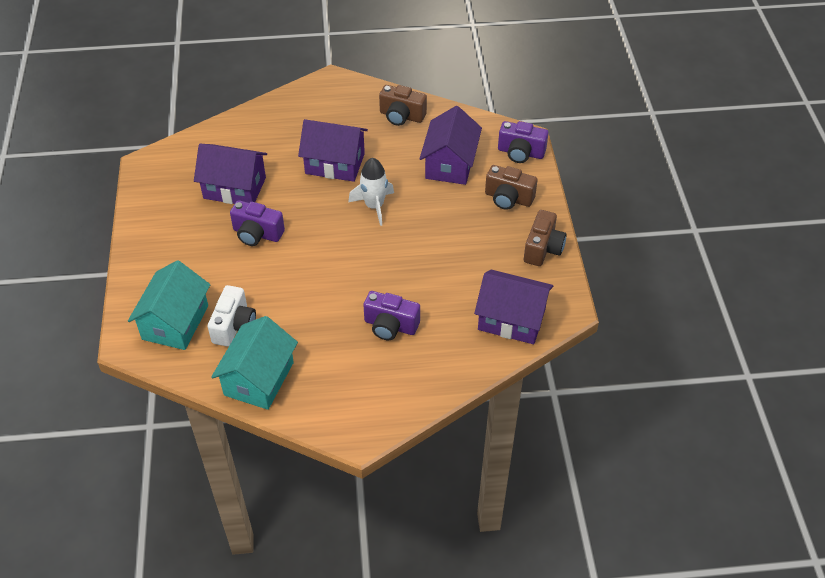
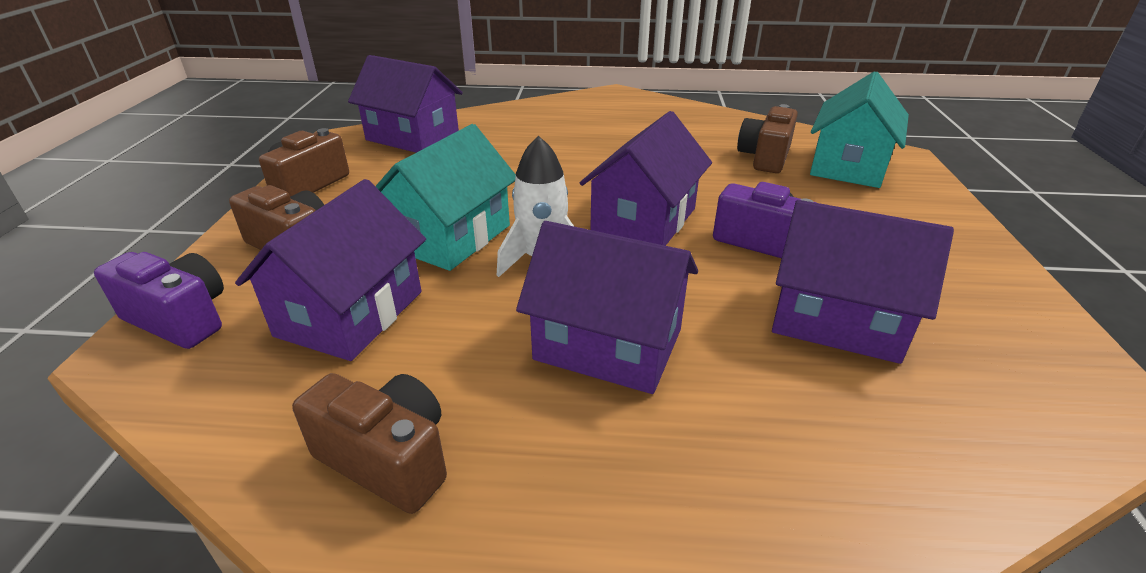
camera: 170 degrees left, 15 degrees down
(234, 326) = (765, 157): white camera -> brown camera
(259, 378) = (722, 124): turquoise house -> turquoise house (450, 237)
(322, 243) = (644, 220): none -> purple house
(390, 326) = (562, 143): purple camera -> none

